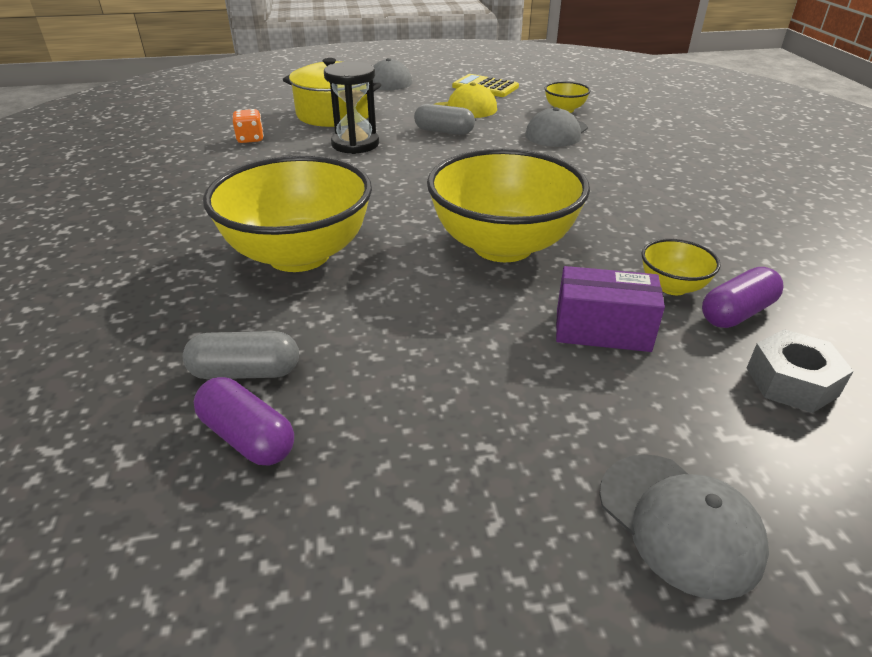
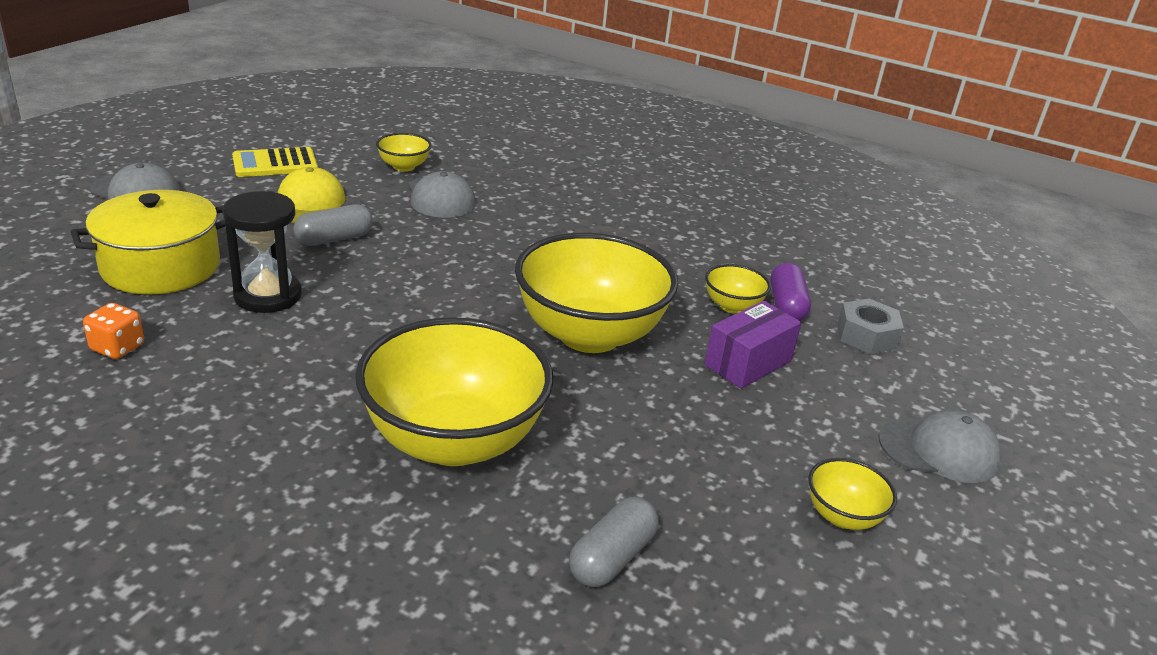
camera: 55 degrees left, 5 degrees down
(248, 437) = (701, 593): purple capsule -> none
(455, 485) = (842, 516): none -> yellow bowl

